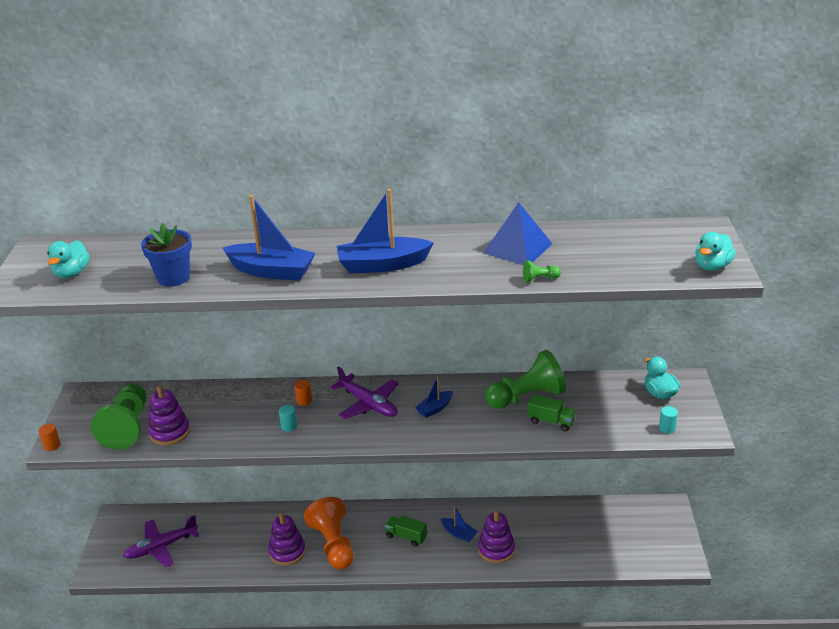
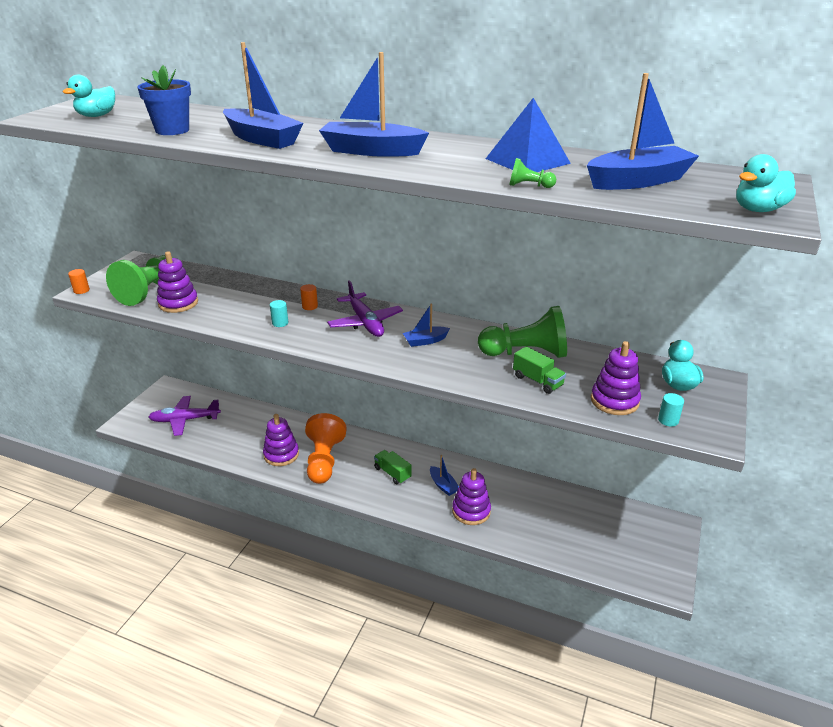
camera: 20 degrees right, 0 degrees up
(615, 254) = (638, 181): none -> blue boat
(619, 423) = (614, 401): none -> purple stacking toy

